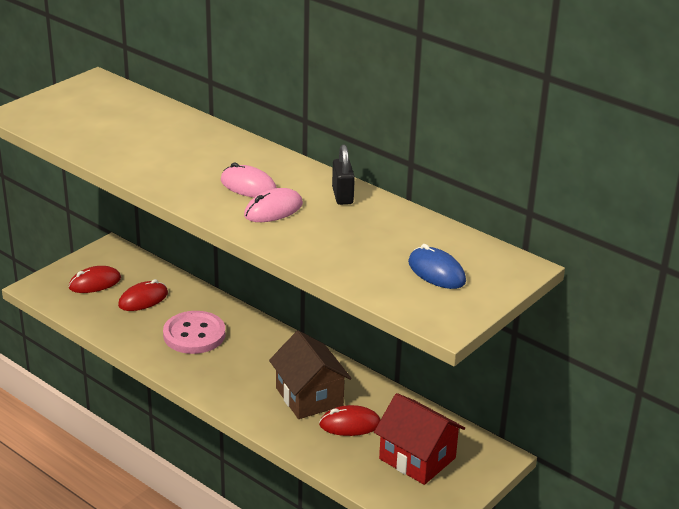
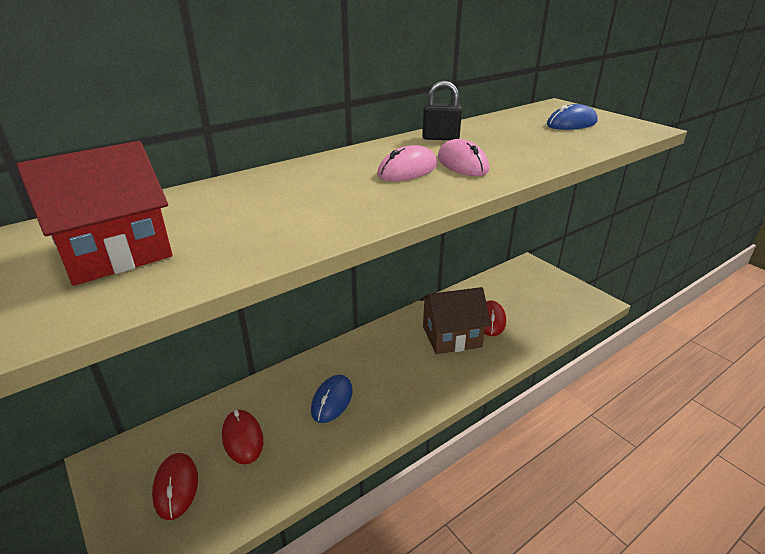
camera: 75 degrees left, 0 degrees up
(194, 334) = (332, 400): pink button -> blue mouse
(417, 458) = (532, 296): red house -> red house (115, 253)

